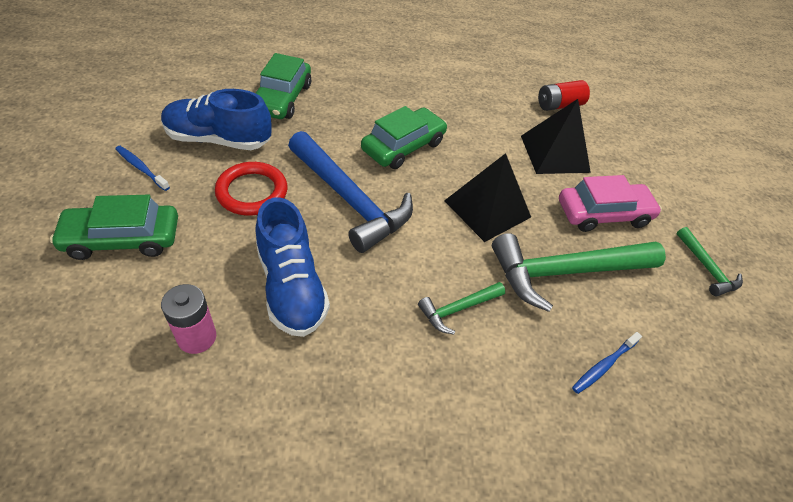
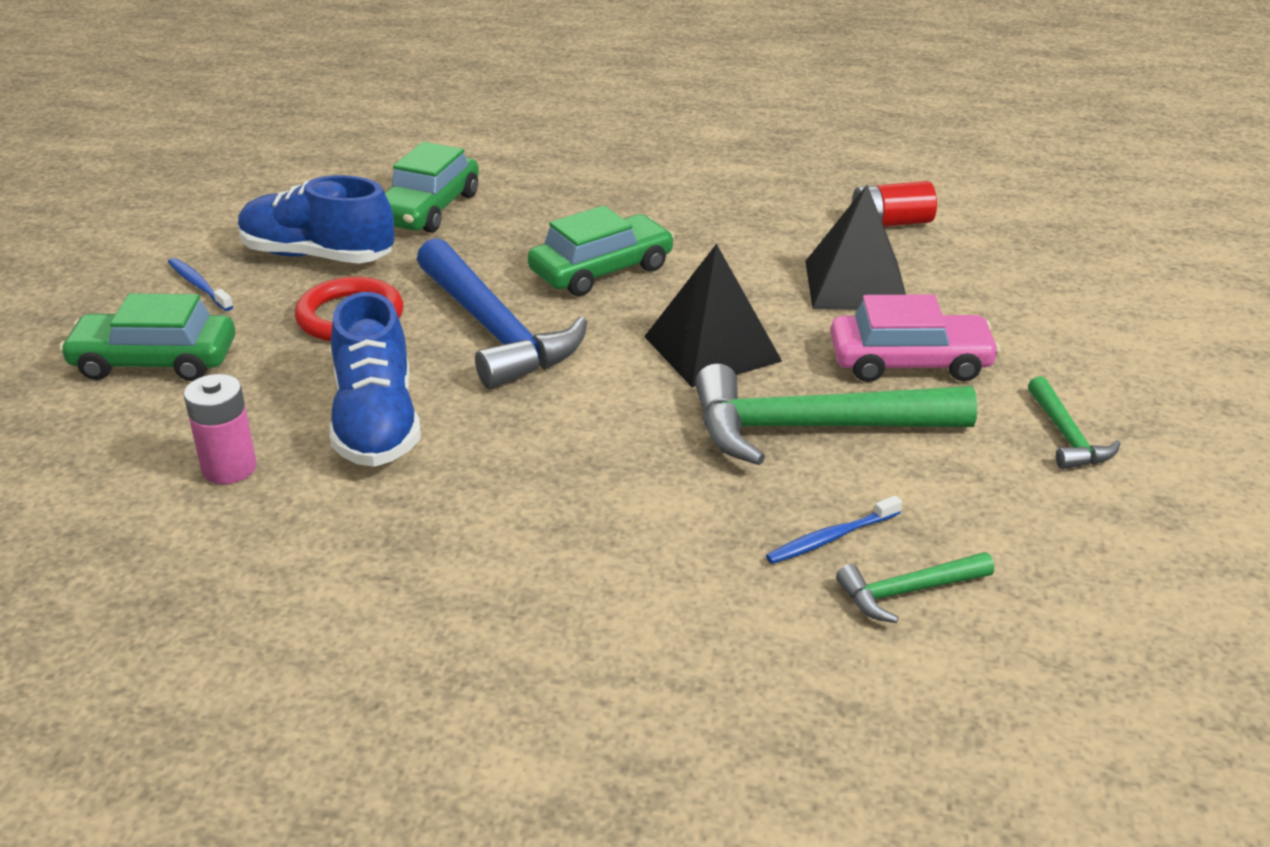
camera: 15 degrees right, 15 degrees down
(458, 309) = (620, 461): green hammer -> green hammer (908, 591)

